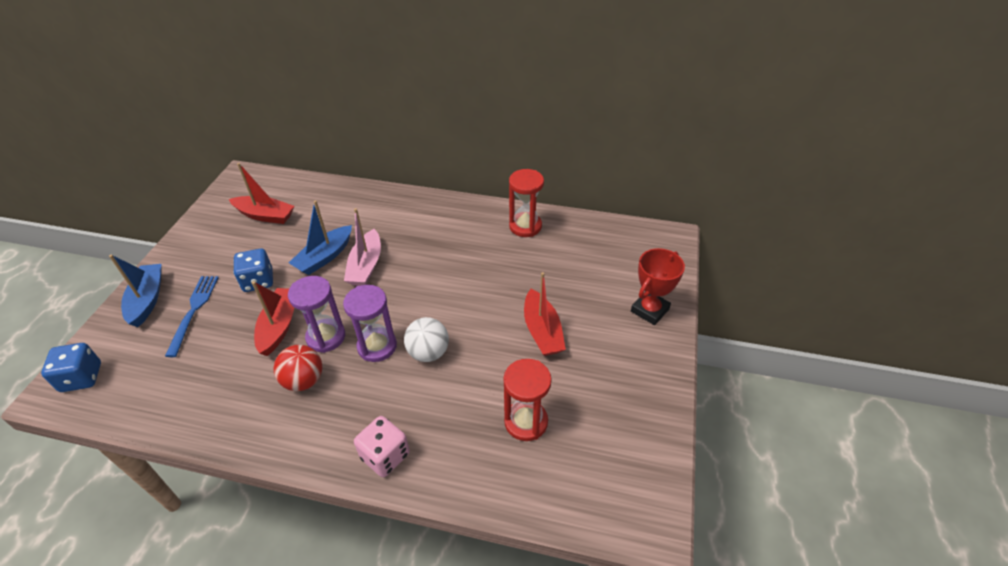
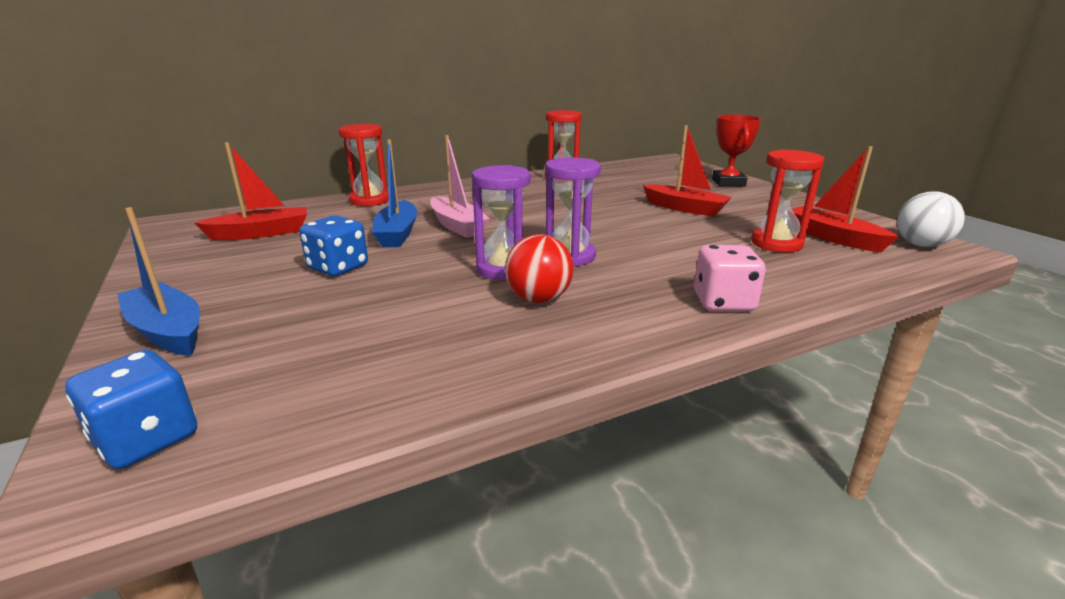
camera: 40 degrees left, 20 degrees down
(194, 310) = (275, 312): blue fork -> none
(279, 326) = (430, 281): red boat -> red boat (833, 238)
(360, 199) = (370, 200): none -> red hourglass
(428, 353) = (624, 243): white ball -> white ball (921, 245)

